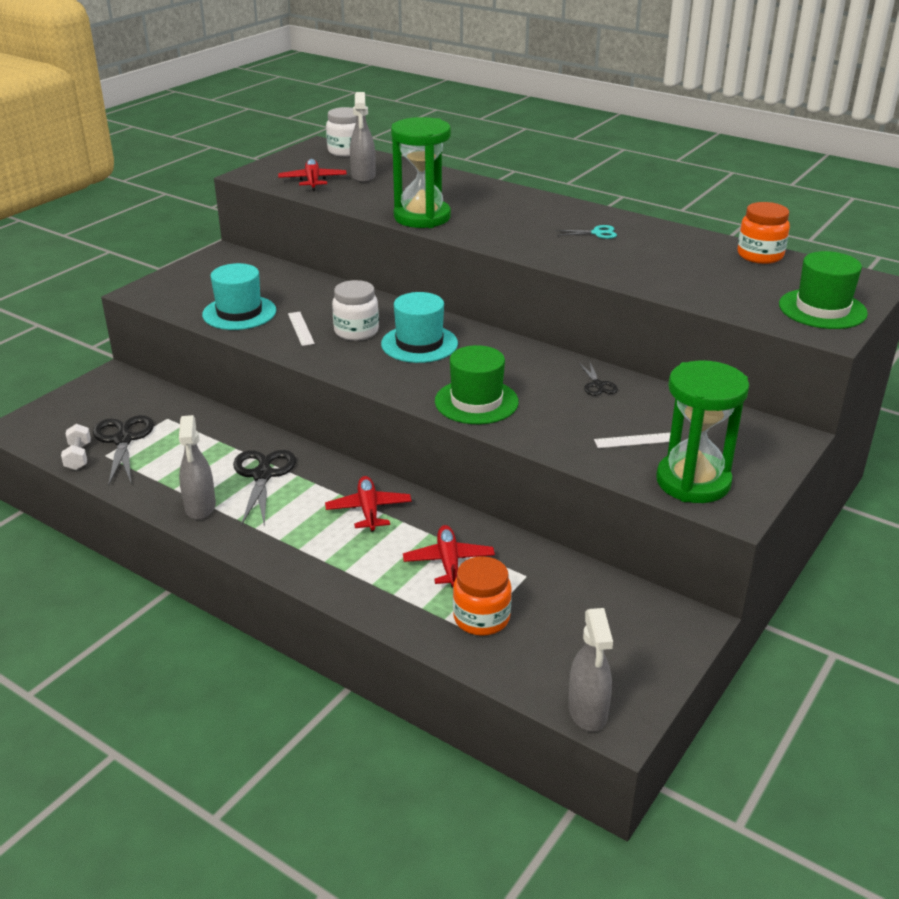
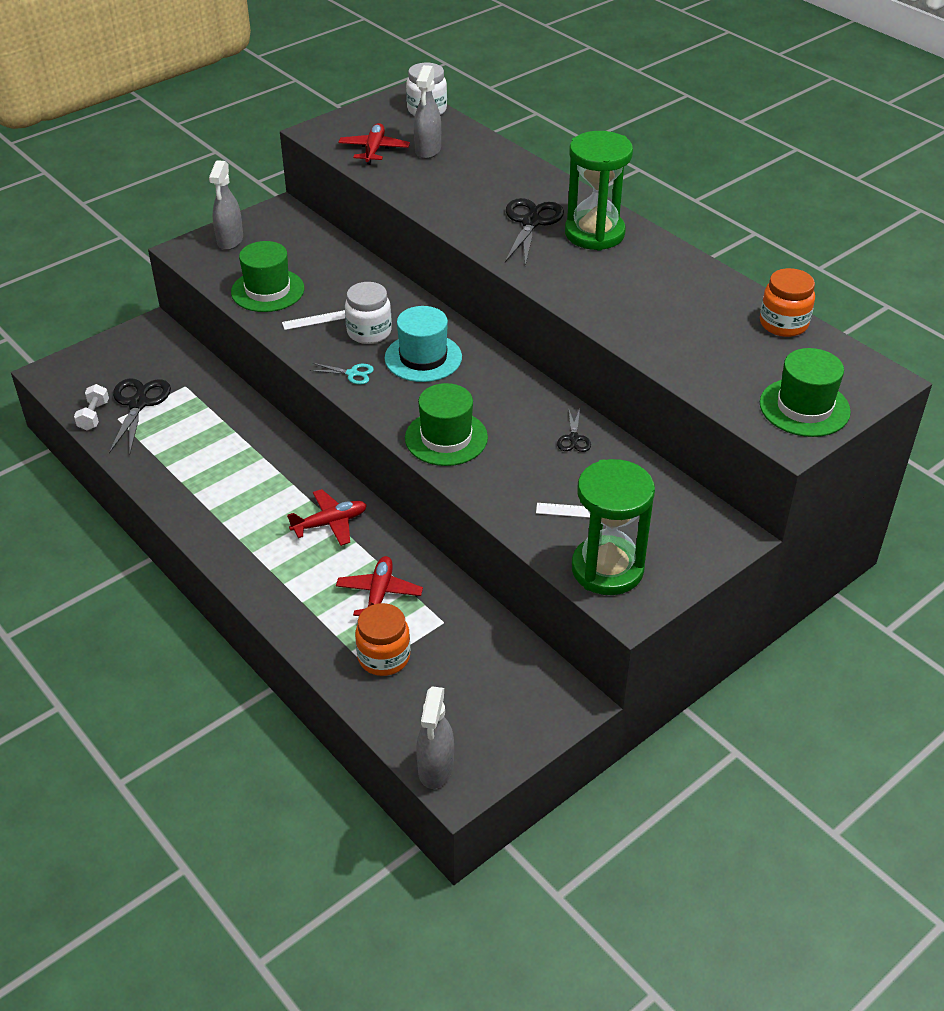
camera: 15 degrees right, 10 degrees up
(200, 507) = (182, 491): grey spray bottle -> grey spray bottle (230, 240)
(239, 313) = (267, 290): turquoise hat -> green hat
(263, 475) = (249, 467): black scissors -> black scissors (531, 222)
(301, 328) = (318, 319): white ruler -> white ruler turned 75 degrees clockwise
(368, 510) = (330, 523): red plane -> red plane turned 60 degrees clockwise
(422, 217) = (460, 217): green hourglass -> green hourglass (594, 233)
(597, 233) = (628, 266): turquoise scissors -> turquoise scissors (352, 374)

